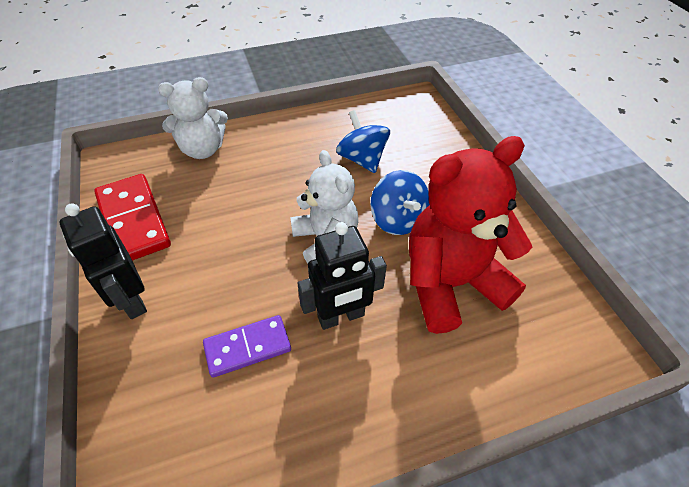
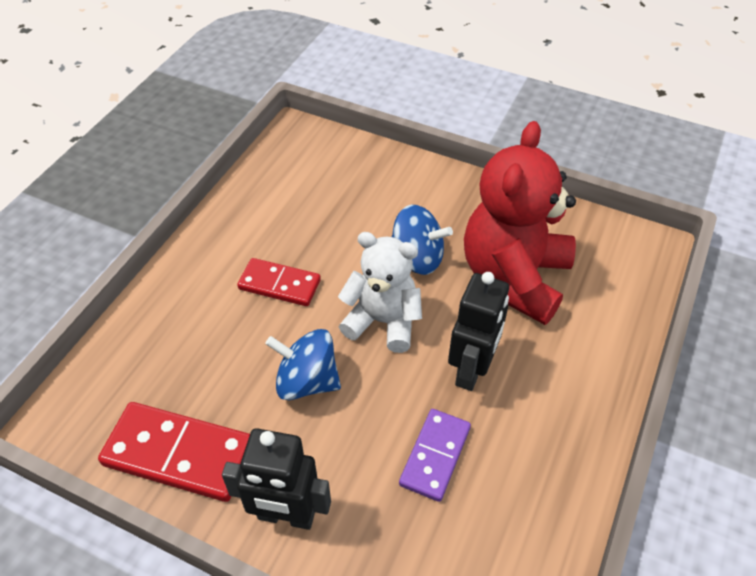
camera: 45 degrees left, 0 degrees up
(202, 149) = (149, 332): white teddy bear -> none
(295, 174) = (279, 285): none -> red domino
(362, 159) = (321, 226): blue spinning top -> blue spinning top (307, 381)

